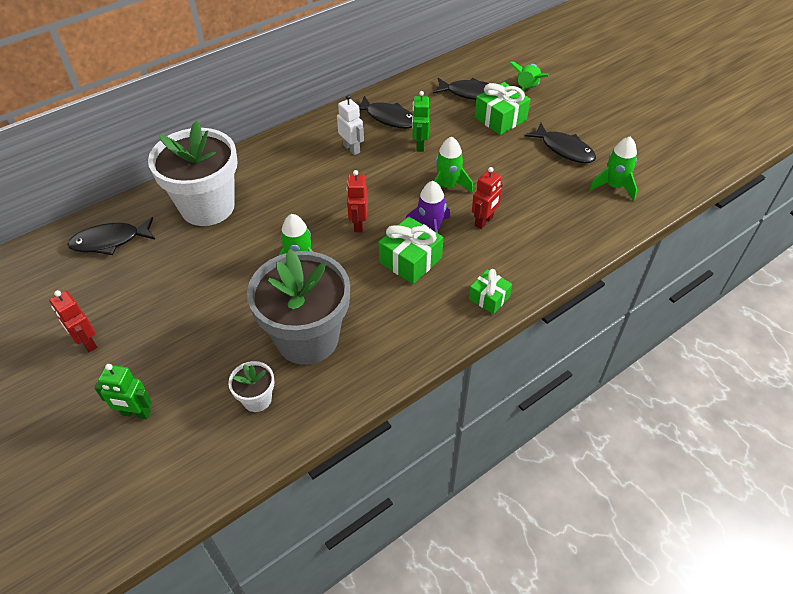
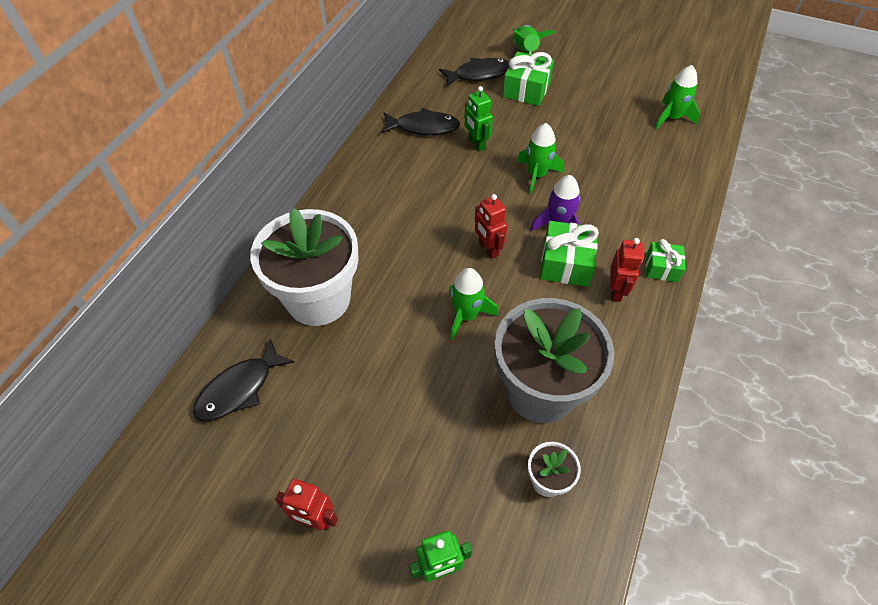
camera: 30 degrees left, 5 degrees up
(351, 148) = (415, 173): white robot -> none
(484, 221) = (596, 196): red robot -> red robot (616, 291)
(564, 149) = (604, 99): black fish -> none

